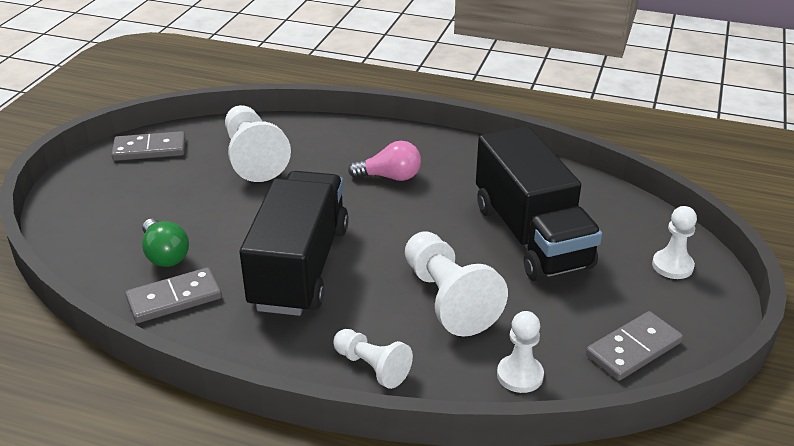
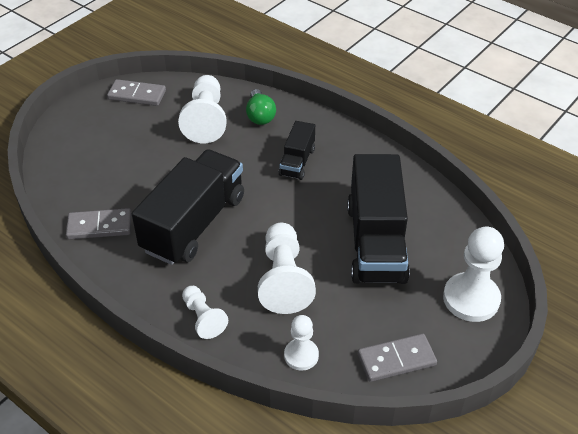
camera: 20 degrees right, 10 degrees up
(165, 255) = (108, 189): green light bulb -> green light bulb (260, 116)
(390, 177) = (297, 162): pink light bulb -> black truck
(672, 266) = (471, 299): white pawn -> white pawn, size x1.71

